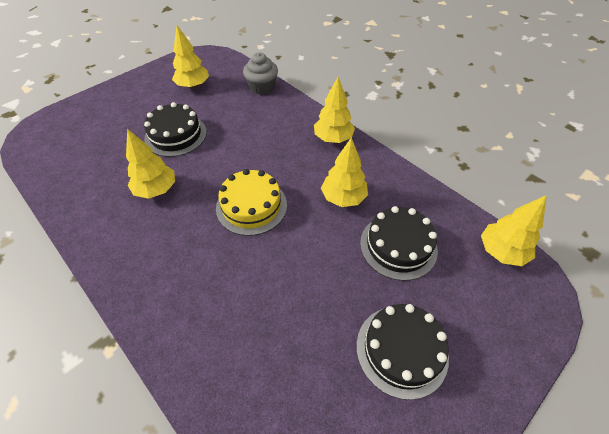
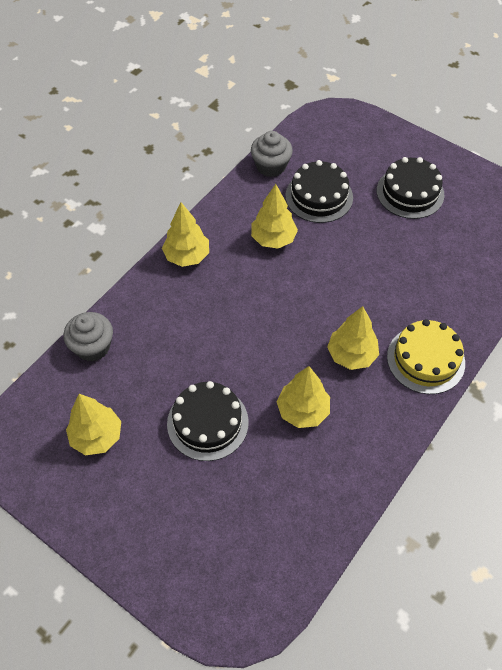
camera: 100 degrees left, 5 degrees up
(251, 206) = (303, 313): yellow cake -> yellow cake (425, 359)
(443, 210) = (271, 166): none -> grey cupcake
(501, 251) = (306, 133): yellow tree -> yellow tree (351, 355)

